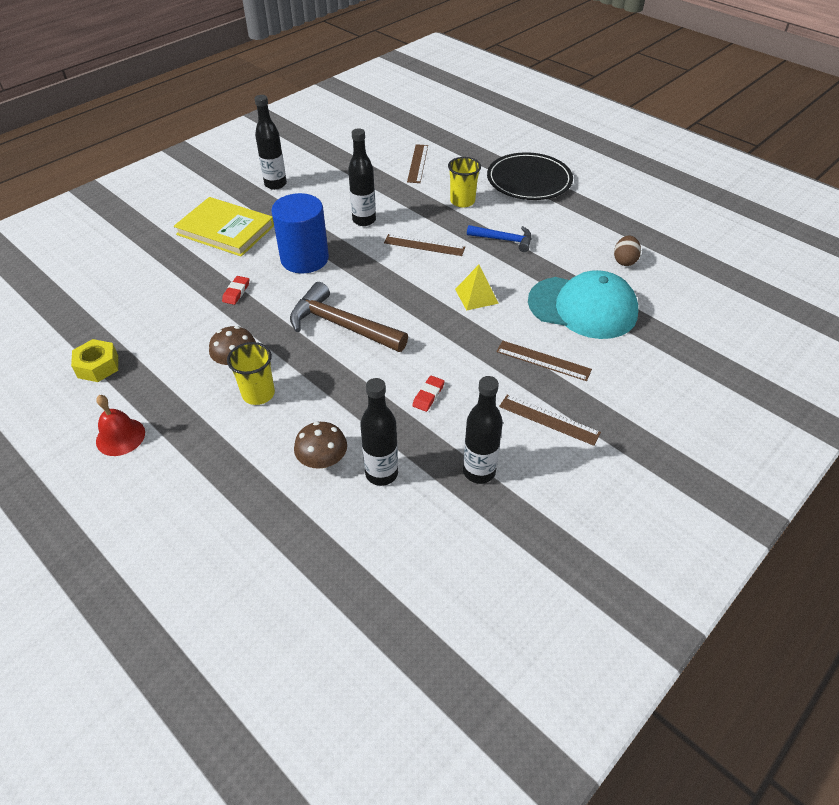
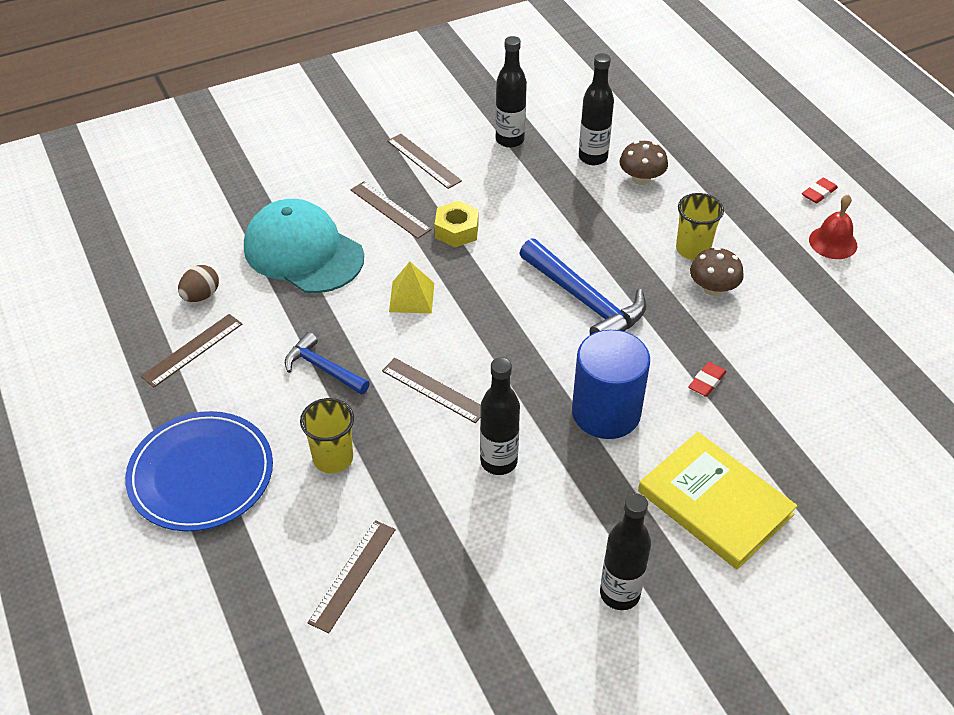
camera: 160 degrees left, 0 degrees up
(98, 366) = (872, 323): yellow nut -> yellow nut (456, 231)
(342, 325) = (585, 301): brown hammer -> blue hammer
(428, 395) = (523, 206): red eraser -> red eraser (819, 193)
(529, 180) = (201, 474): black plate -> blue plate
(595, 230) = (192, 350): none -> brown ruler

